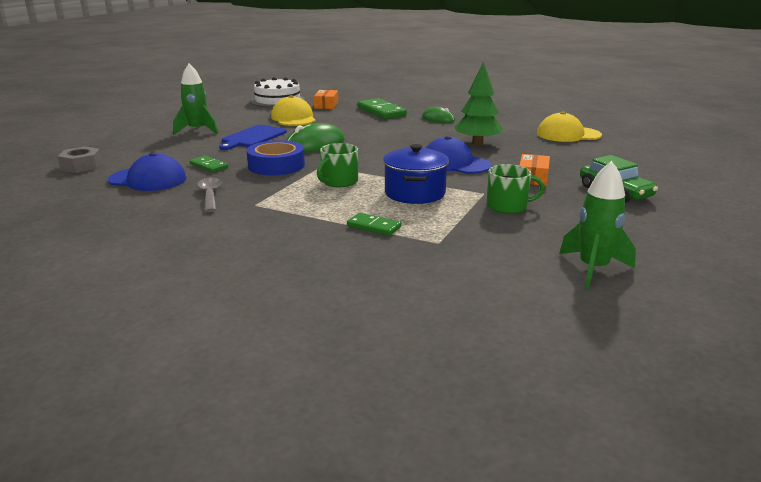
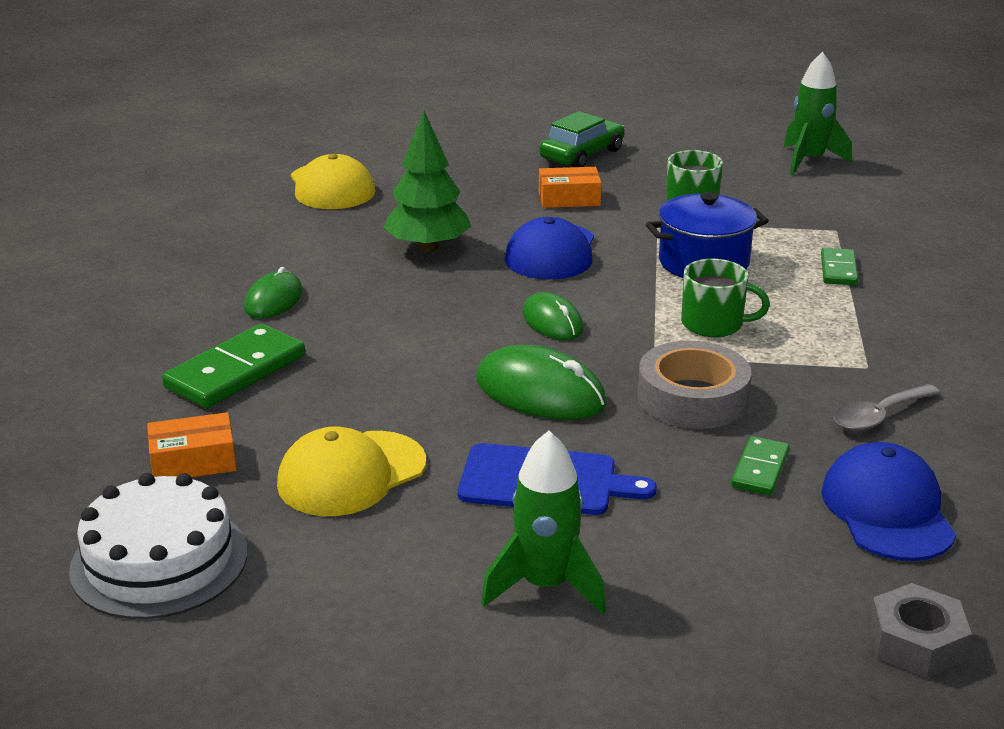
camera: 110 degrees left, 5 degrees up
(276, 165) = (692, 398): blue tape -> grey tape
(375, 154) = (552, 321): none -> green mouse

